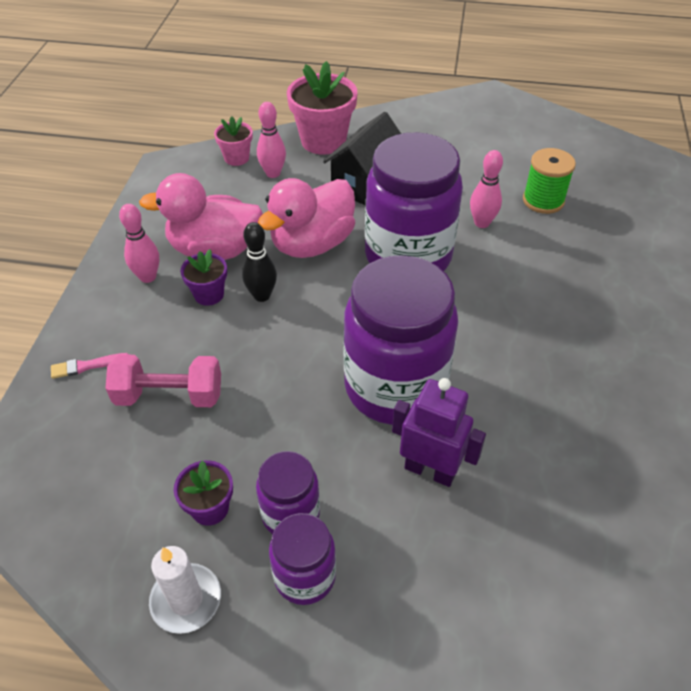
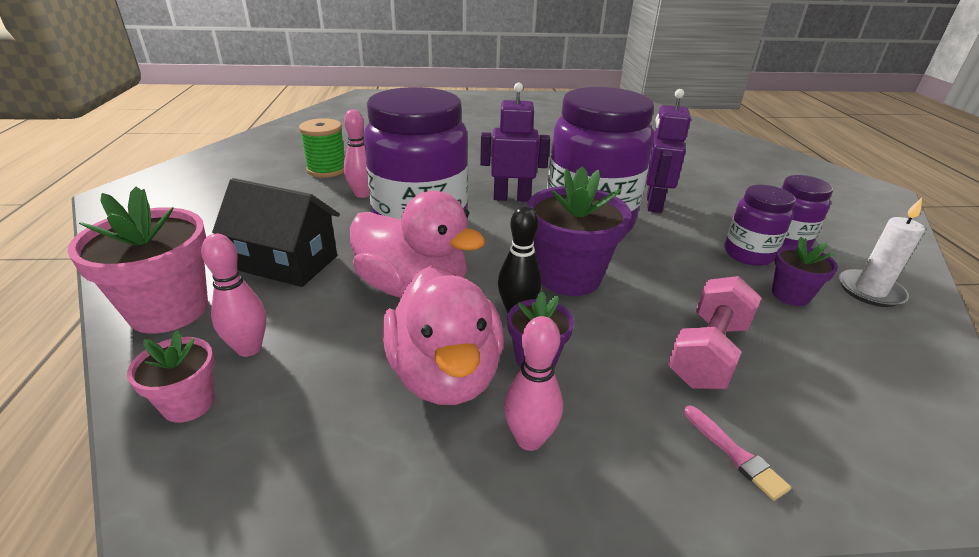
camera: 105 degrees left, 15 degrees down
(169, 396) = (708, 353): pink dumbbell -> pink dumbbell turned 45 degrees clockwise
(297, 339) = (569, 277): none -> purple flower pot
(462, 333) = (511, 198): none -> purple robot

